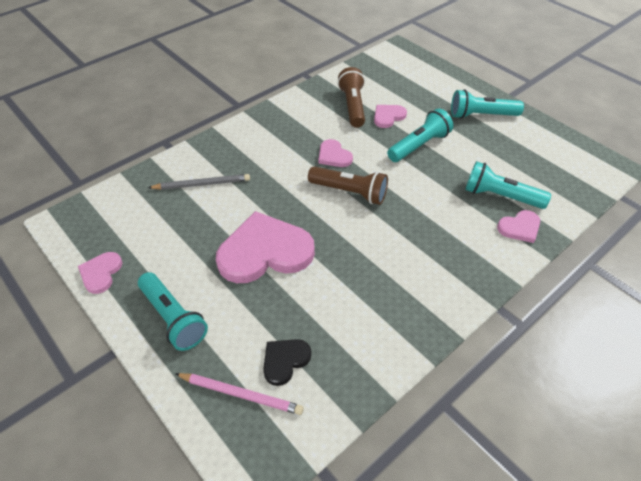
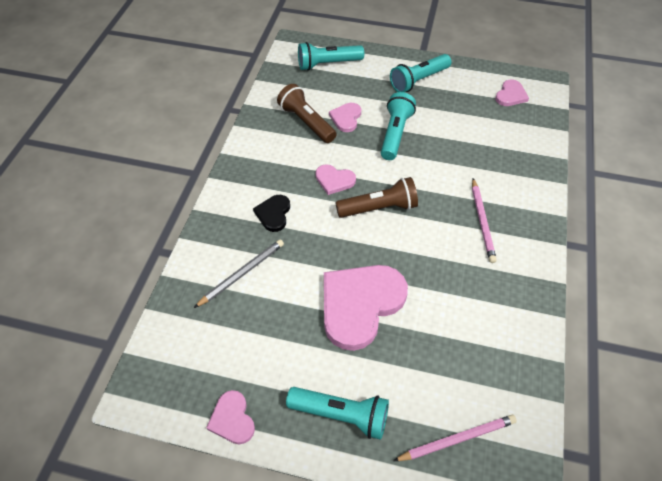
camera: 35 degrees left, 5 degrees up
(285, 361) = (463, 388): black heart -> black heart (273, 214)
(431, 247) = (482, 222): none -> pink pencil
(500, 196) = (493, 148): turquoise flashlight -> turquoise flashlight (328, 64)
(520, 227) = (527, 168): pink heart -> pink heart (510, 95)

